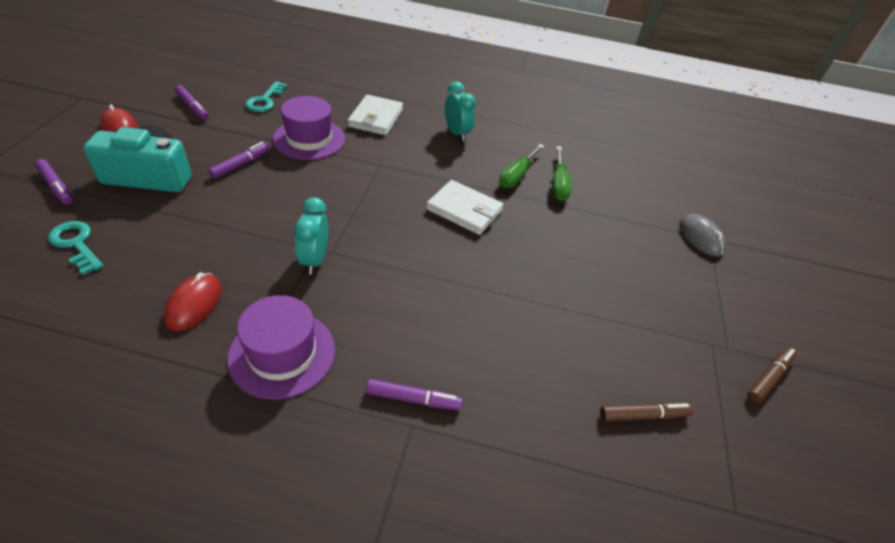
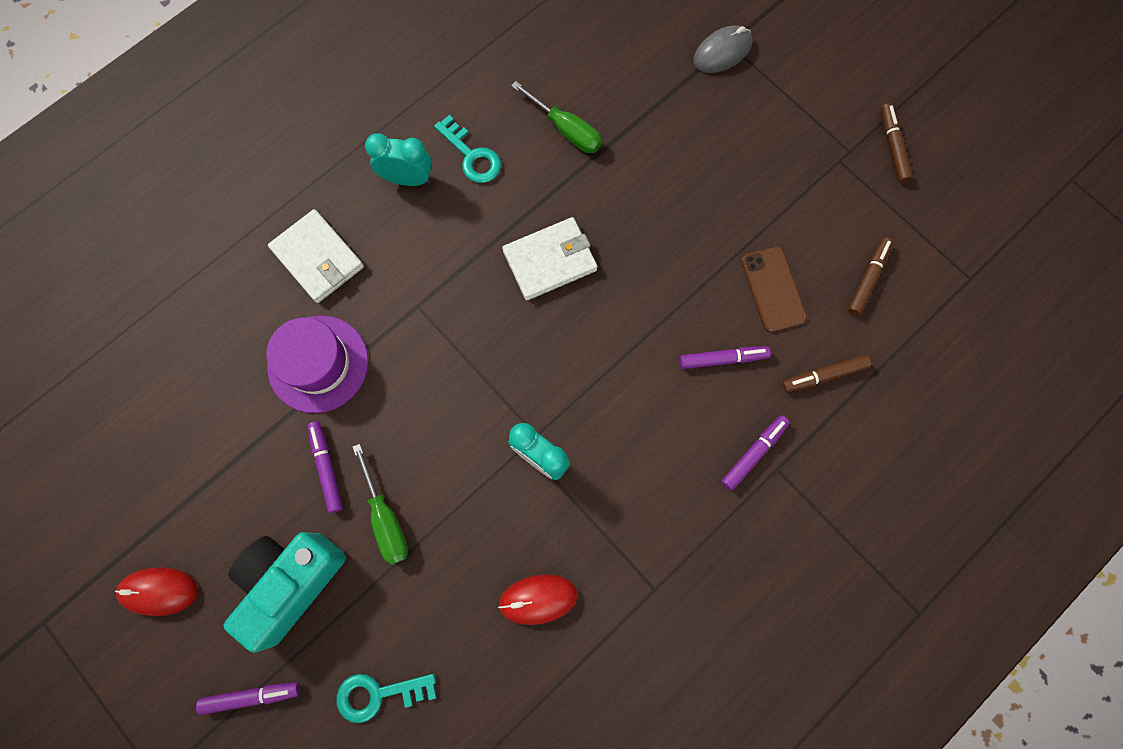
camera: 50 degrees left, 30 degrees up
(192, 107) = (155, 481): purple marker -> purple marker (722, 359)
(194, 304) = (538, 599): red mouse -> red mouse turned 60 degrees counterclockwise
(265, 100) = (193, 380): turquoise key -> turquoise key (472, 155)
(282, 353) = (645, 541): purple hat -> none
(516, 176) = (526, 165): green screwdriver -> green screwdriver (386, 519)
(527, 422) = (823, 375): none -> brown marker
(565, 347) = (773, 289): none -> brown phone
(700, 237) = (722, 52): grey mouse -> grey mouse turned 45 degrees counterclockwise

